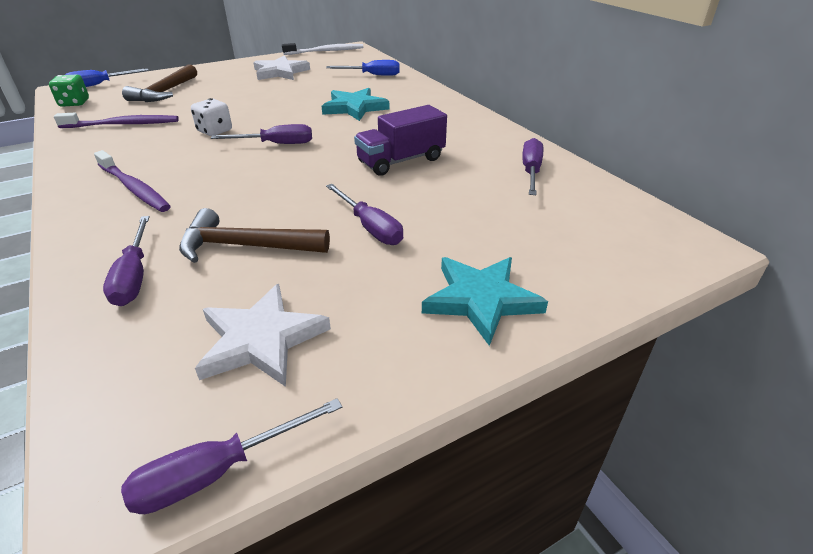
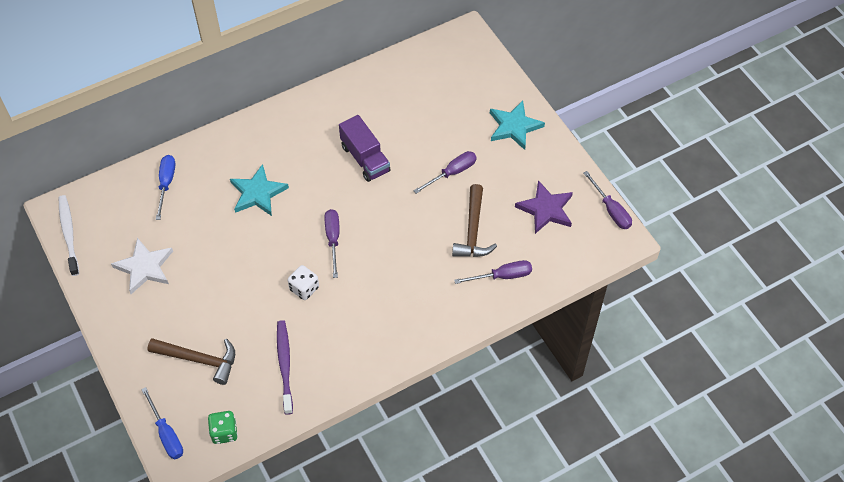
camera: 90 degrees left, 20 degrees up
(134, 188) = (404, 312): purple toothbrush -> none
(261, 340) = (546, 209): white star -> purple star
(531, 171) = (383, 88): purple screwdriver -> none

